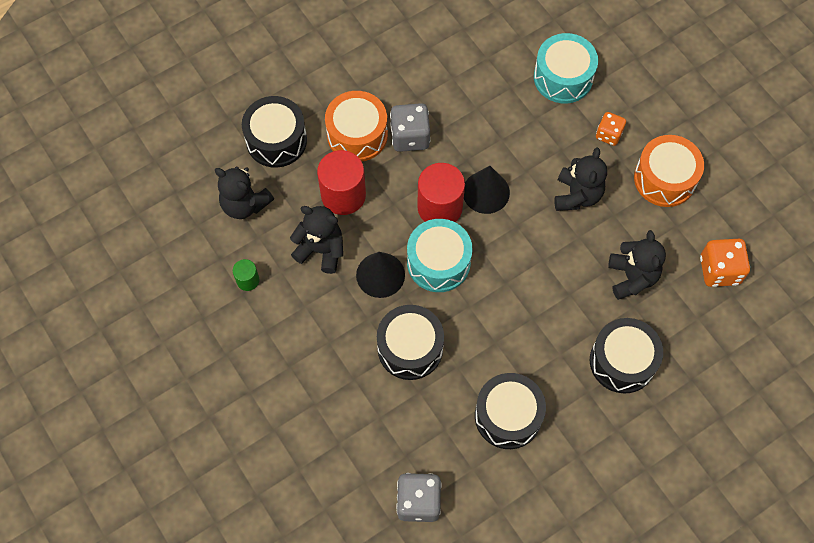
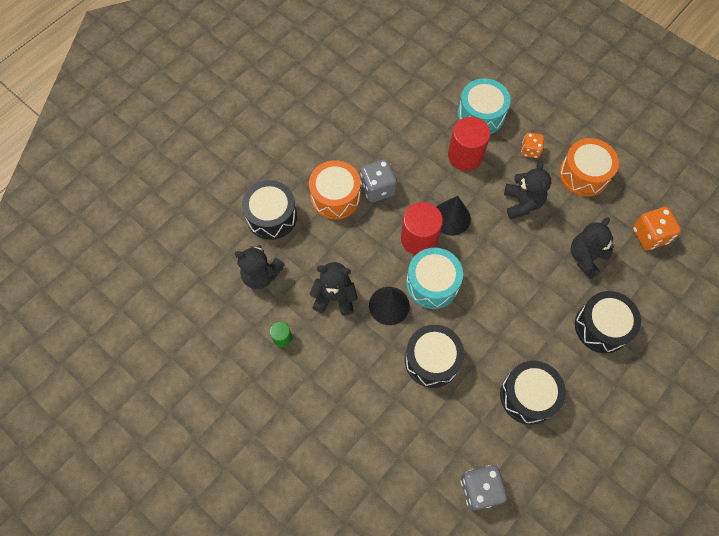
camera: 15 degrees left, 0 degrees up
(343, 195) = (339, 248): red cylinder -> red cylinder (465, 156)
(632, 277) = (586, 257): black teddy bear -> black teddy bear turned 120 degrees counterclockwise

